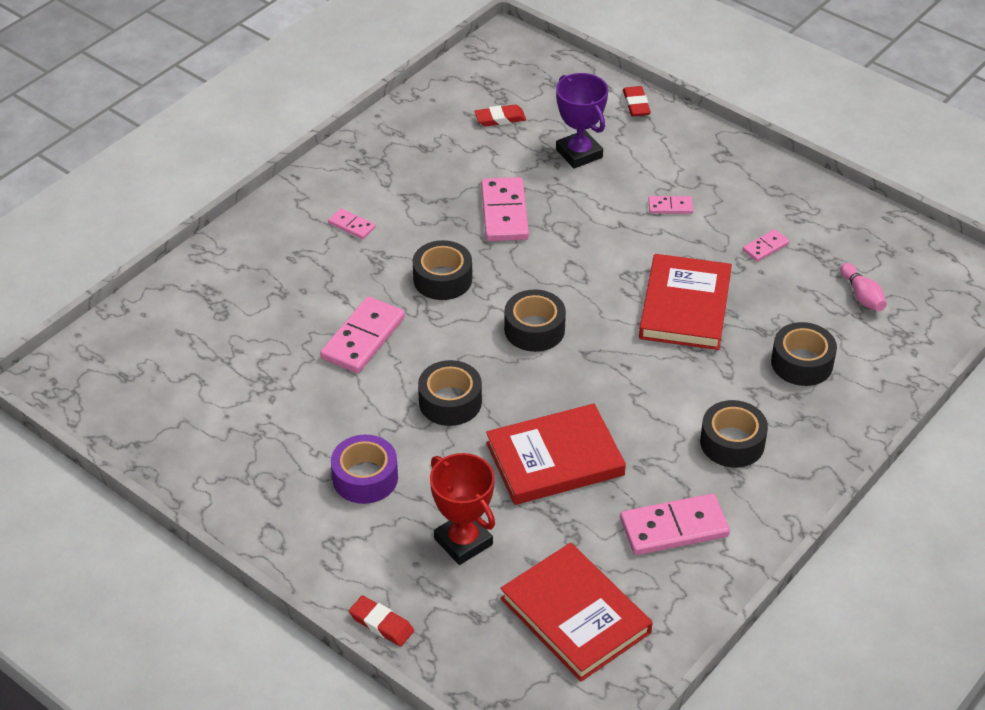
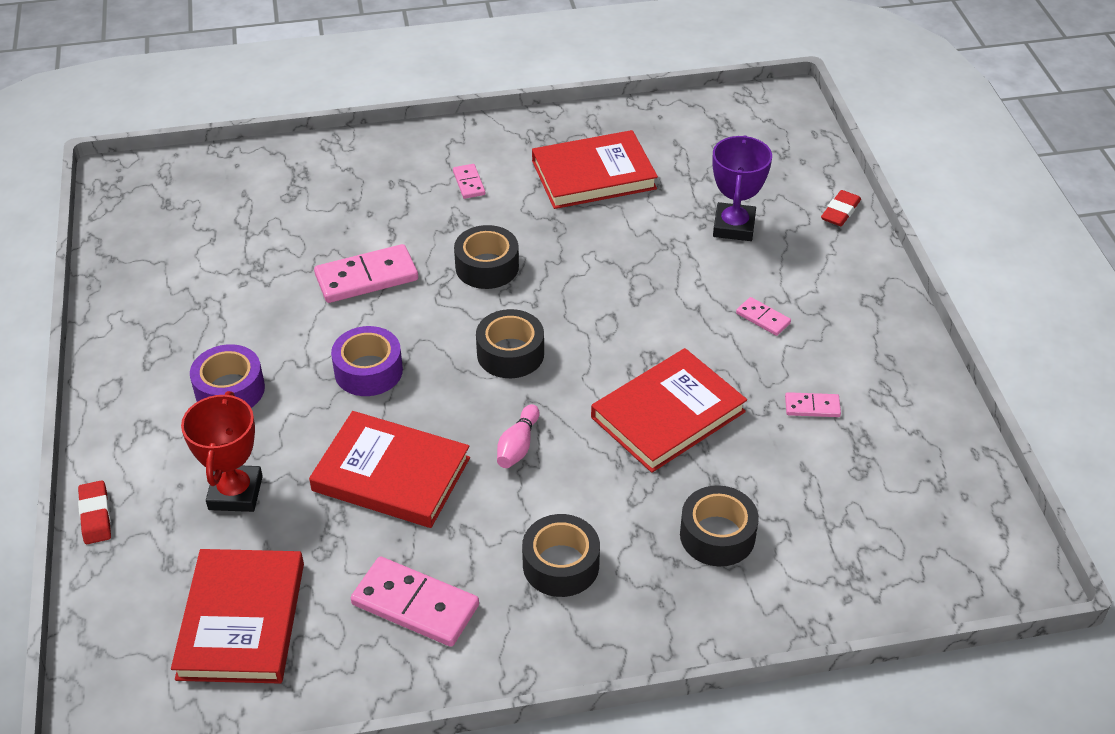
camera: 40 degrees right, 0 degrees up
(437, 169) = (593, 175): none -> red book
(450, 402) = (368, 371): black tape -> purple tape
(500, 119) = (699, 161): red eraser -> none
(504, 213) = (606, 241): pink domino -> none
(862, 296) = (857, 510): pink bowling pin -> pink bowling pin (518, 446)

